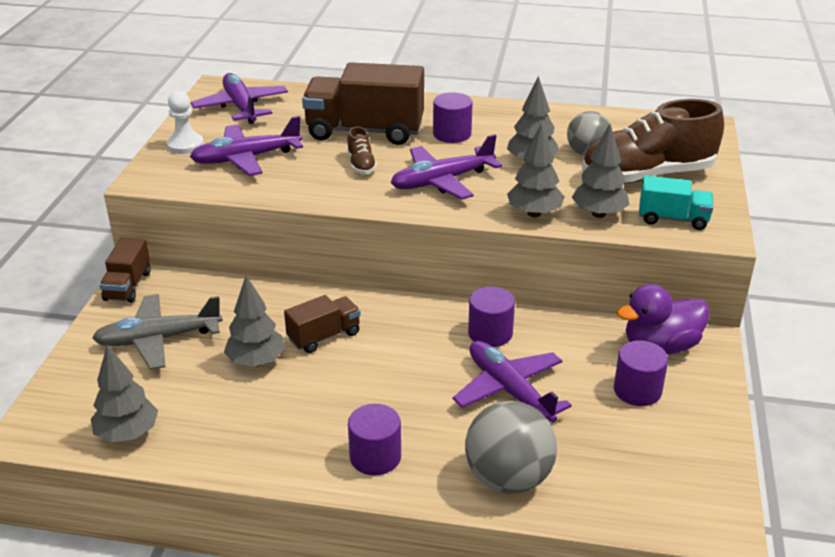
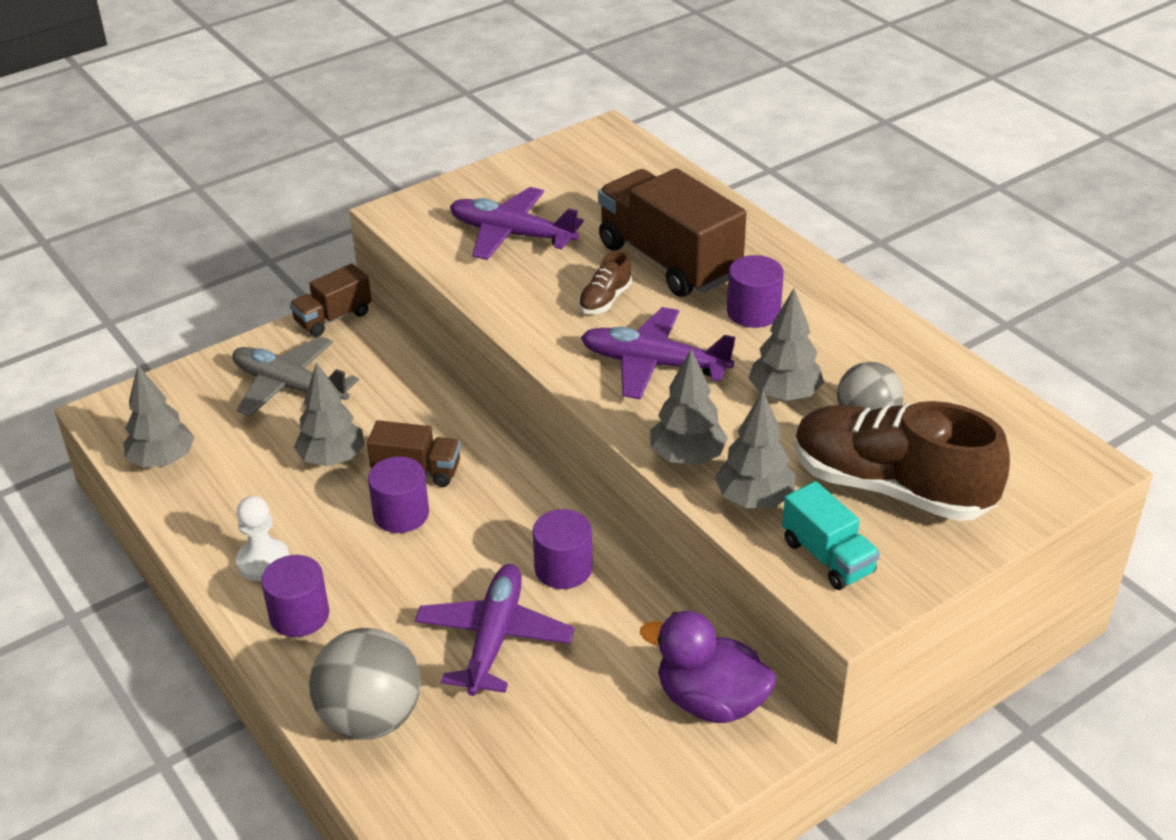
camera: 45 degrees right, 5 degrees up
(185, 145) = (481, 190): white pawn -> white pawn (263, 561)
(241, 107) = (592, 169): purple plane -> none
(637, 390) = (612, 728): purple cylinder -> purple cylinder (401, 514)

